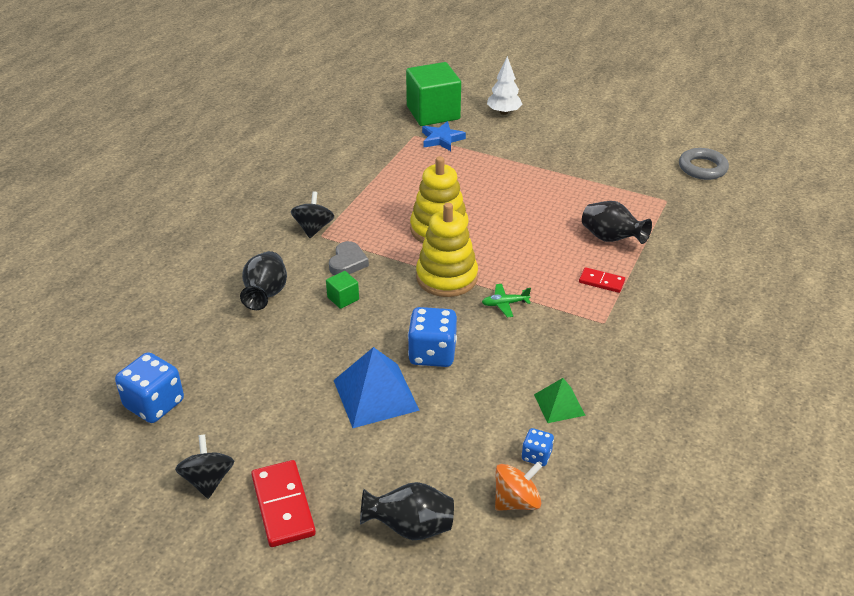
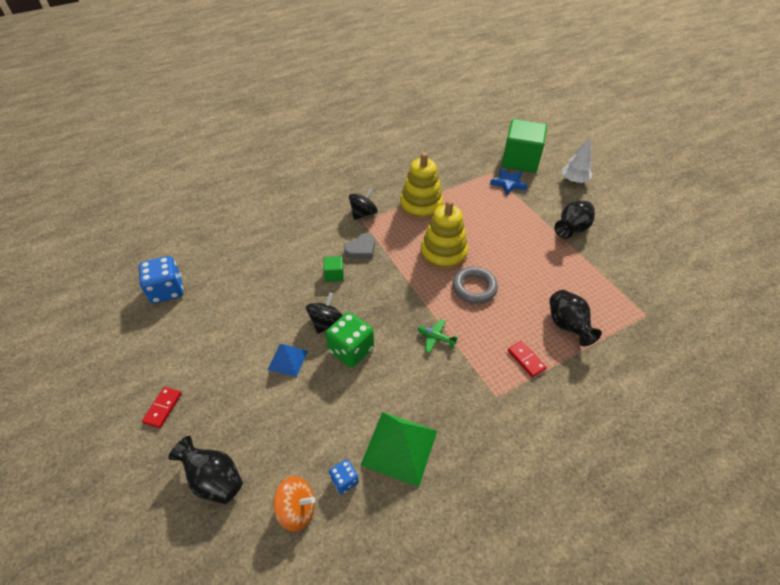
camera: 35 degrees right, 10 degrees up
(208, 480) = (144, 361): black spinning top -> black spinning top (326, 322)
(266, 295) = (292, 248): black vase -> black vase (571, 229)
(283, 506) = (163, 408): red domino -> red domino, size x0.58
(375, 395) = (287, 360): blue pyramid -> blue pyramid, size x0.58
(432, 353) = (351, 350): blue dice -> green dice
(446, 277) = (414, 294): yellow stacking toy -> yellow stacking toy (421, 206)
(559, 404) = (399, 447): green pyramid -> green pyramid, size x1.74
(702, 168) = (706, 300): grey ring -> grey ring (474, 288)

